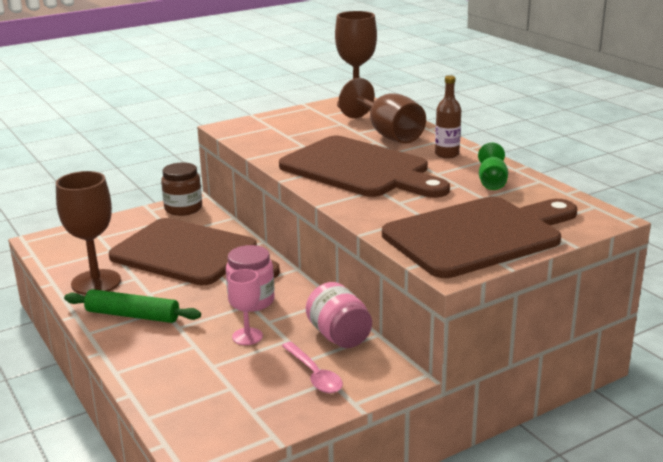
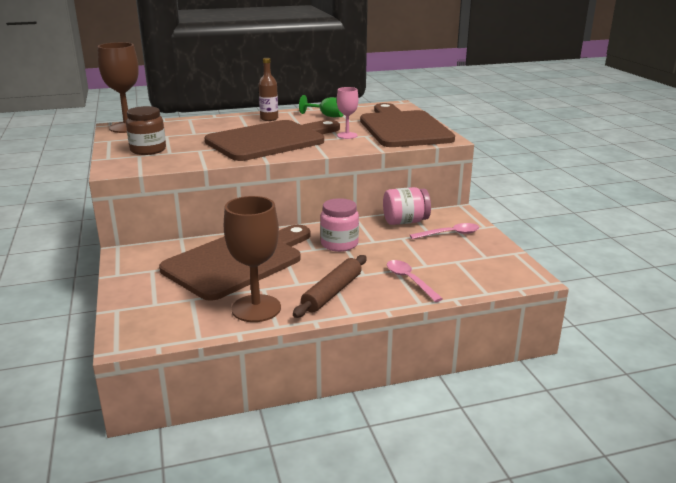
camera: 75 degrees left, 0 degrees up
(133, 315) = (332, 292): green rolling pin -> brown rolling pin
(170, 358) = (409, 280): none -> pink spoon
(183, 209) = (135, 258): brown jar -> brown jar (148, 150)
(247, 336) = (391, 250): pink goblet -> pink goblet (347, 135)
(388, 134) = (210, 127): brown goblet -> none

